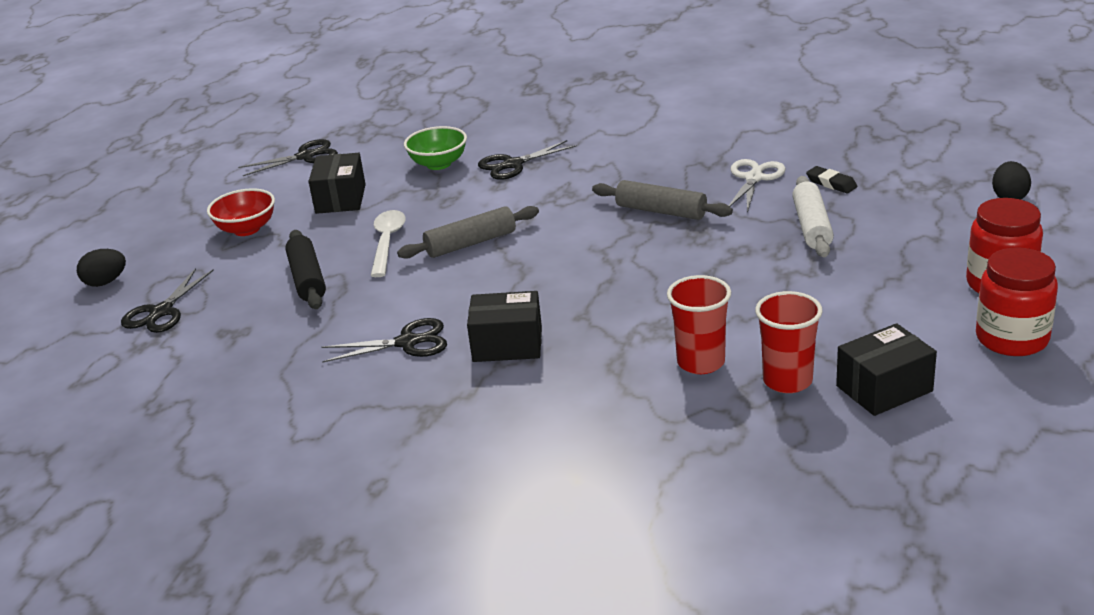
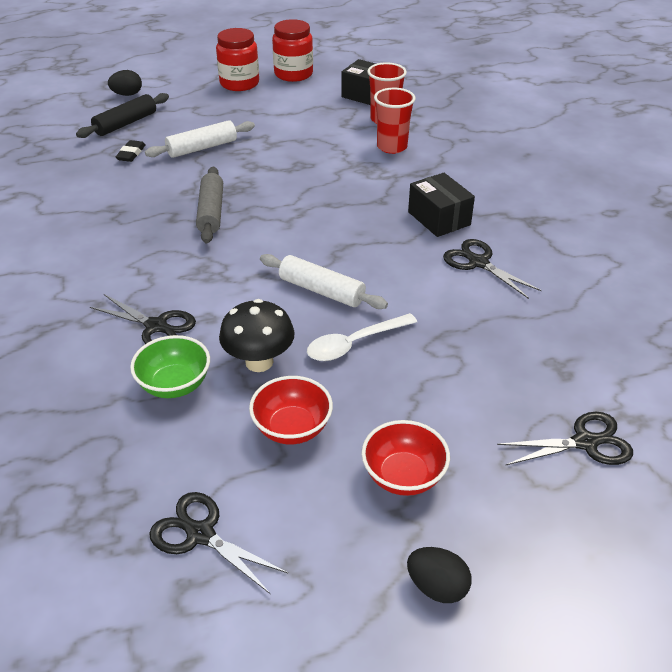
camera: 125 degrees left, 10 degrees up
(105, 282) = (592, 540): black egg -> black egg (437, 587)
(307, 279) = (450, 365): black rolling pin -> black rolling pin (125, 123)
(340, 199) = (292, 428): black box -> red bowl
(420, 198) = (259, 362): none -> black mushroom
(471, 243) = (321, 290): grey rolling pin -> white rolling pin
(754, 178) = (135, 186): white scissors -> none

